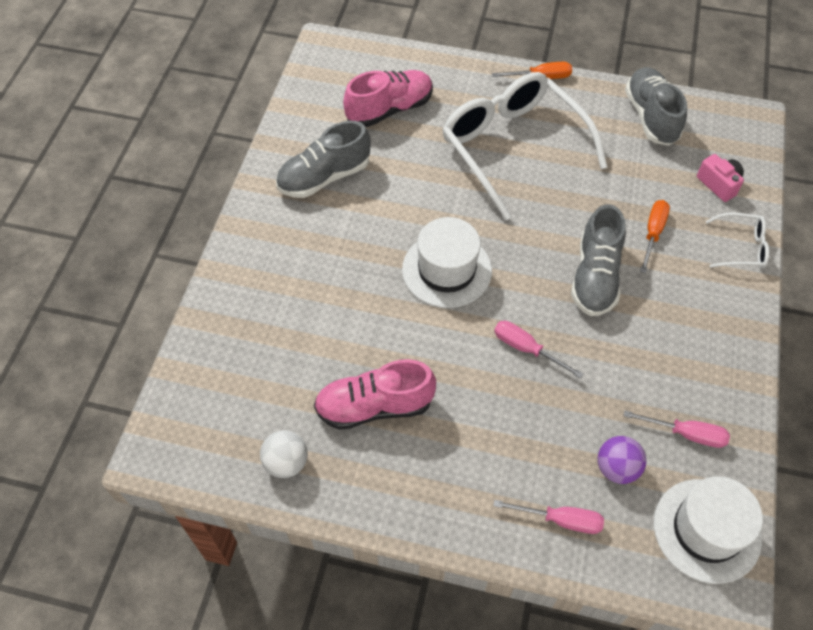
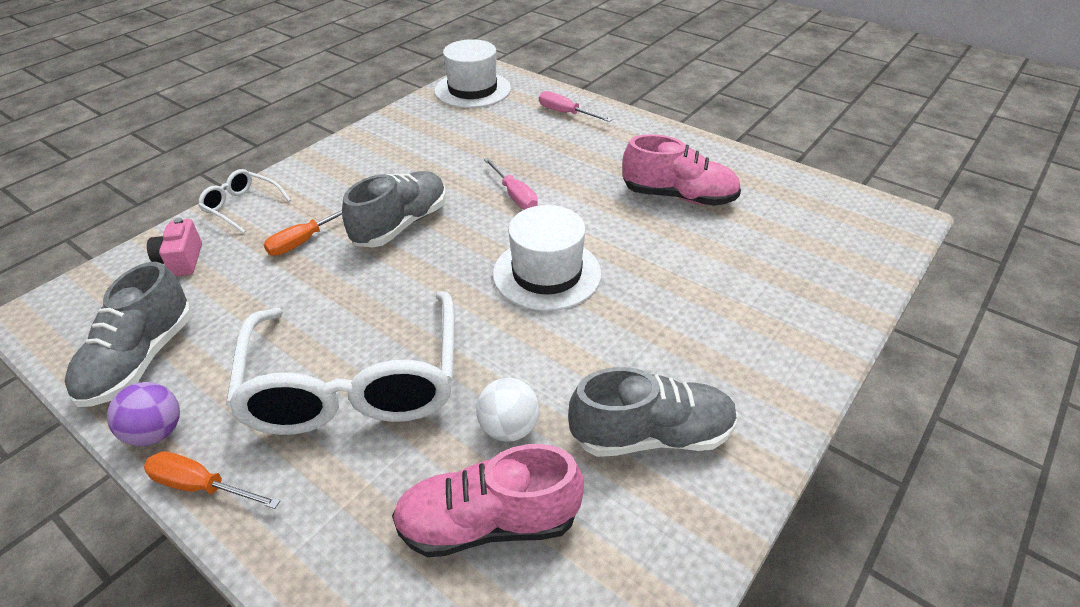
camera: 155 degrees left, 15 degrees down
(286, 462) = (772, 185): white ball -> white ball (509, 428)
(616, 468) = (504, 123): purple ball -> purple ball (156, 432)
(686, 434) = (437, 124): pink screwdriver -> none

